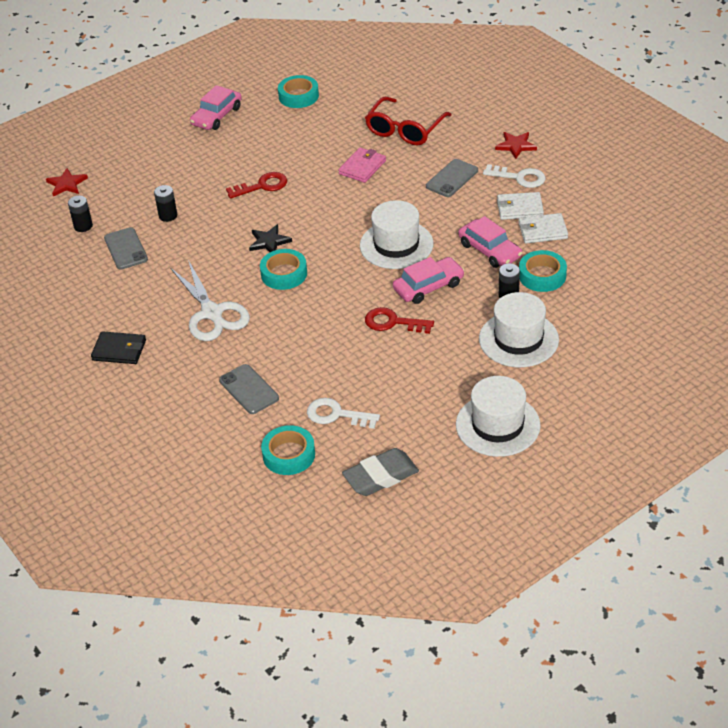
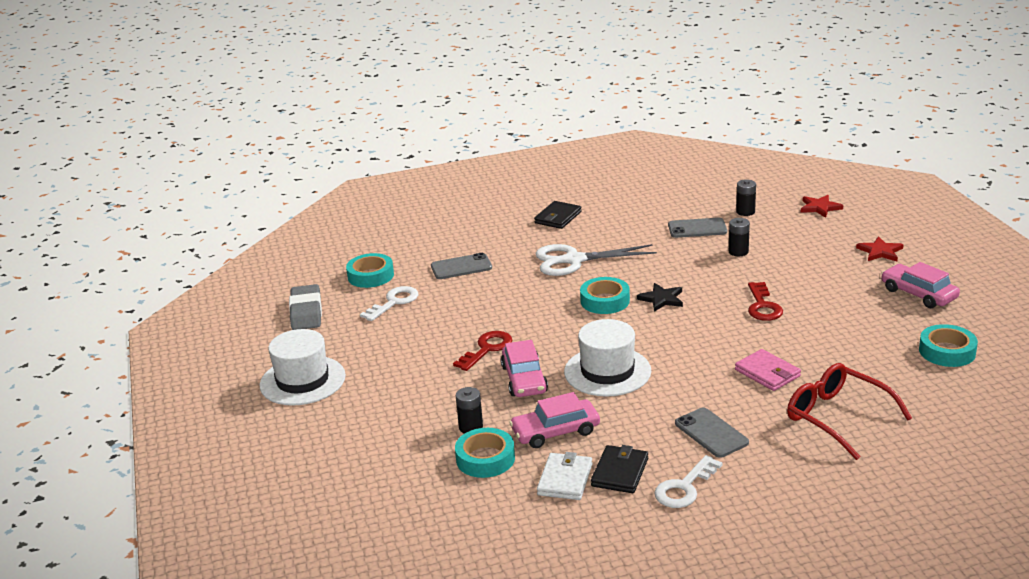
camera: 110 degrees right, 15 degrees down
(516, 146) = (759, 502): red star -> red star (880, 252)
(518, 339) = (400, 418): white hat -> none
(519, 208) = (620, 472): white wallet -> black wallet

